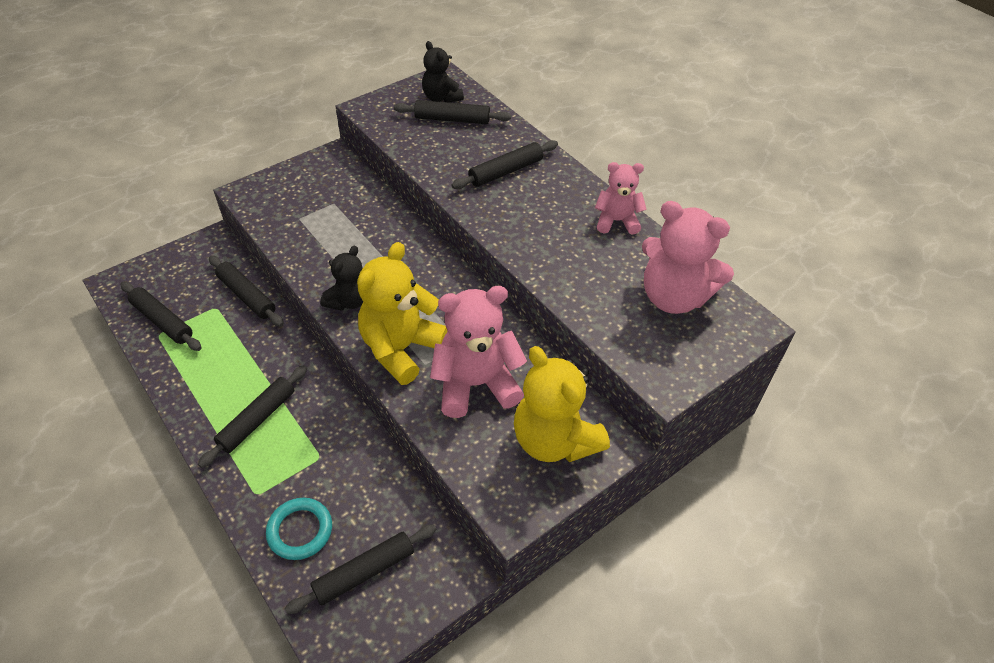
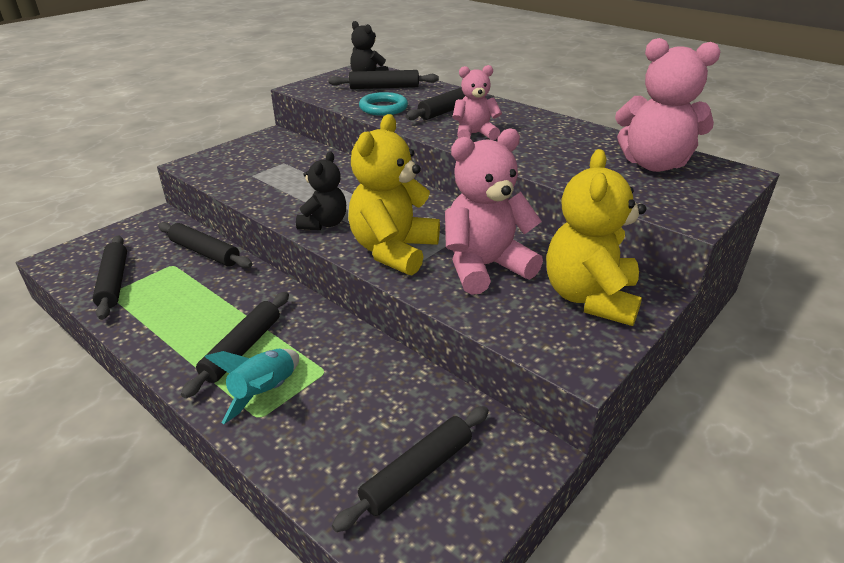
camera: 10 degrees left, 15 degrees down
(162, 321) = (113, 282): black rolling pin -> black rolling pin turned 45 degrees clockwise
(266, 470) = (264, 392): none -> turquoise rocket
(300, 530) = (323, 444): turquoise ring -> turquoise ring (383, 108)
(554, 440) = (590, 298): yellow teddy bear -> yellow teddy bear turned 60 degrees clockwise
(616, 221) = (568, 127): pink teddy bear -> pink teddy bear (474, 134)

